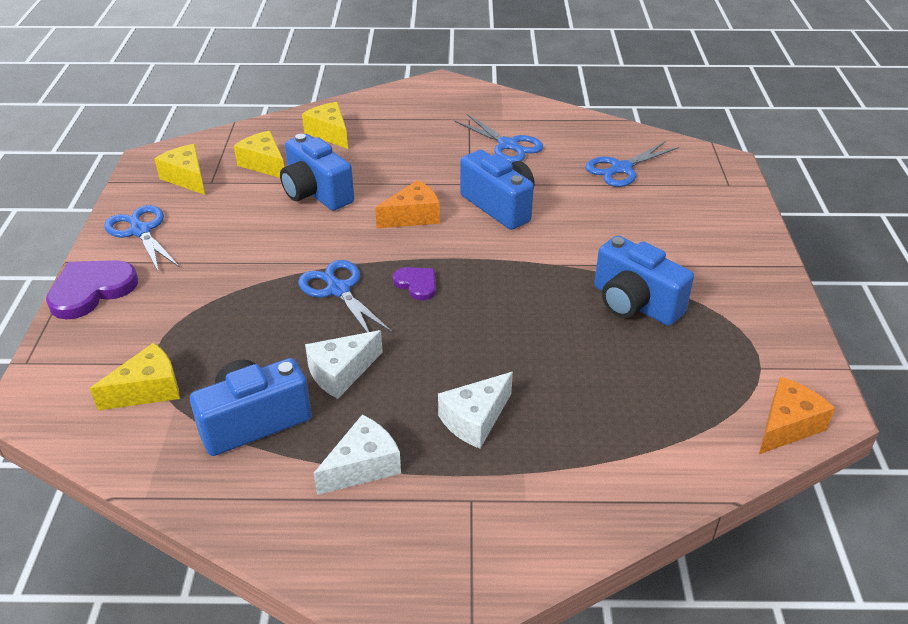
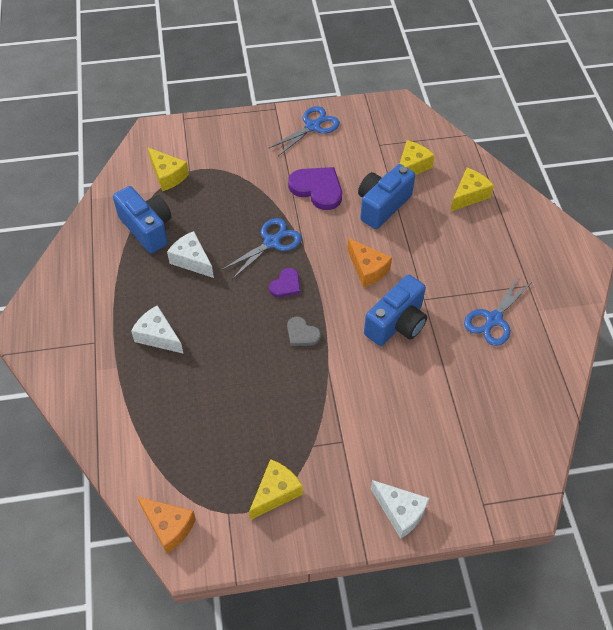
camera: 80 degrees right, 15 degrees up
(91, 290) = (248, 123): purple heart -> purple heart (317, 189)
(187, 178) = (380, 130): yellow cheese -> yellow cheese (276, 492)
(363, 466) = (117, 286): white cheese -> white cheese (400, 512)
(499, 279) = (302, 334): none -> grey heart
(621, 169) = (483, 411): blue scissors -> none
(634, 303) = (289, 425): blue camera -> none

